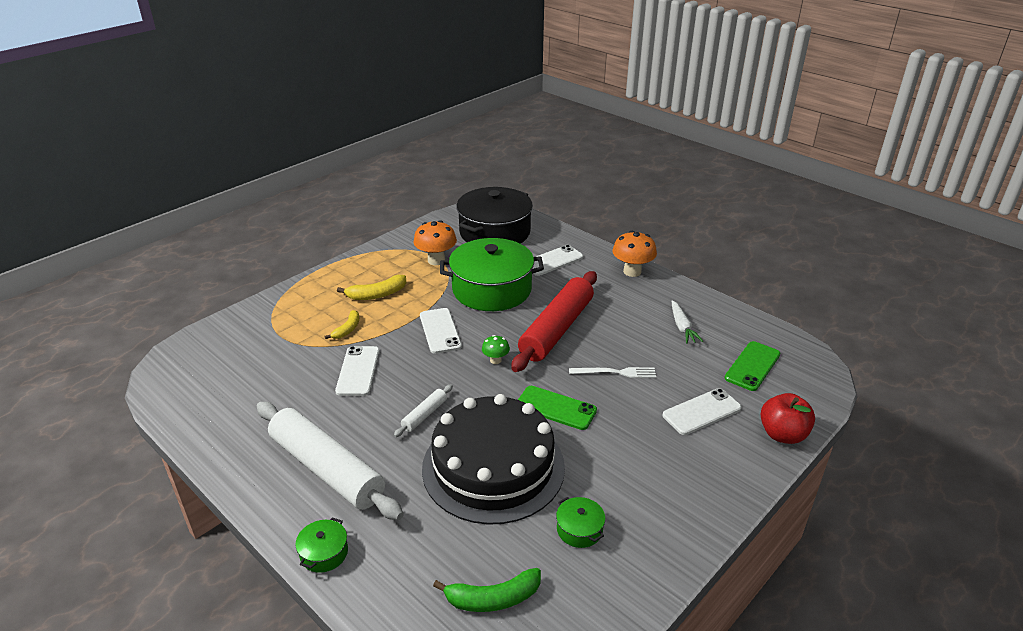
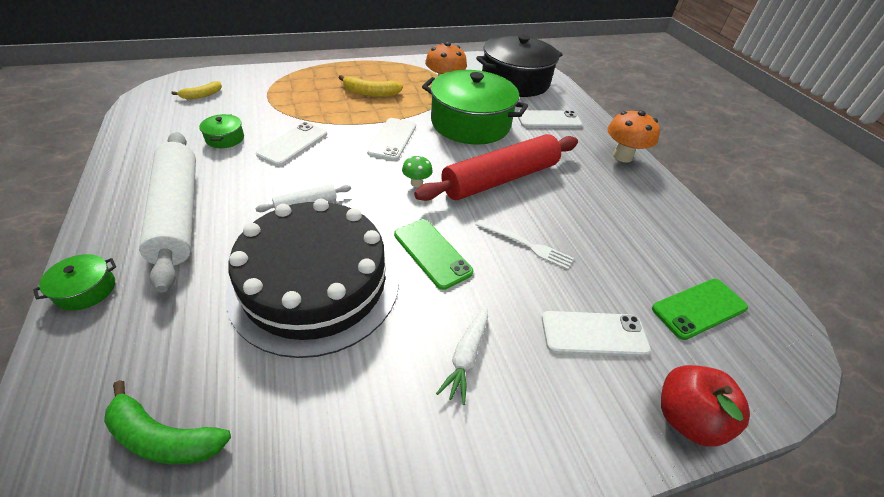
camera: 25 degrees right, 10 degrees up
(347, 329) = (320, 110): yellow banana -> yellow banana (202, 95)
(579, 529) = (333, 405): green pot -> green pot (225, 138)
(682, 327) = (639, 229): white carrot -> white carrot (466, 357)

